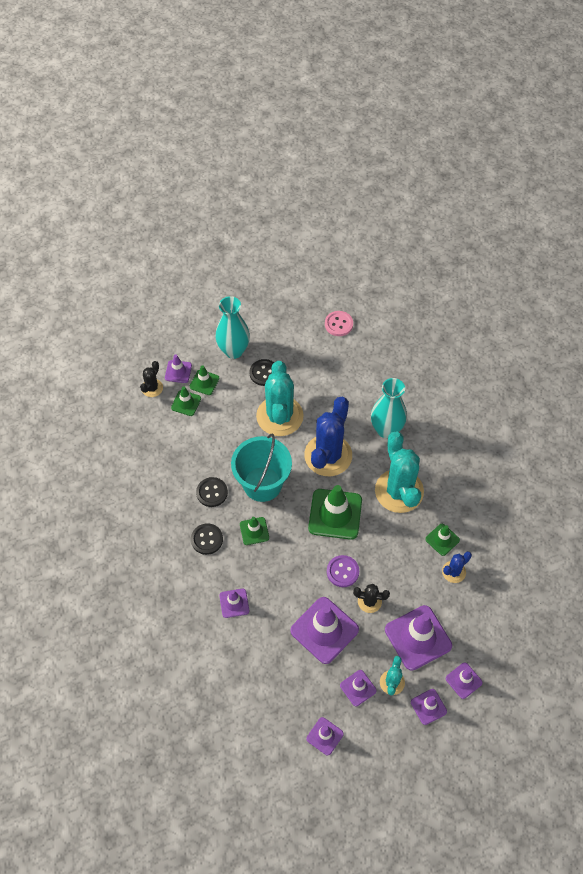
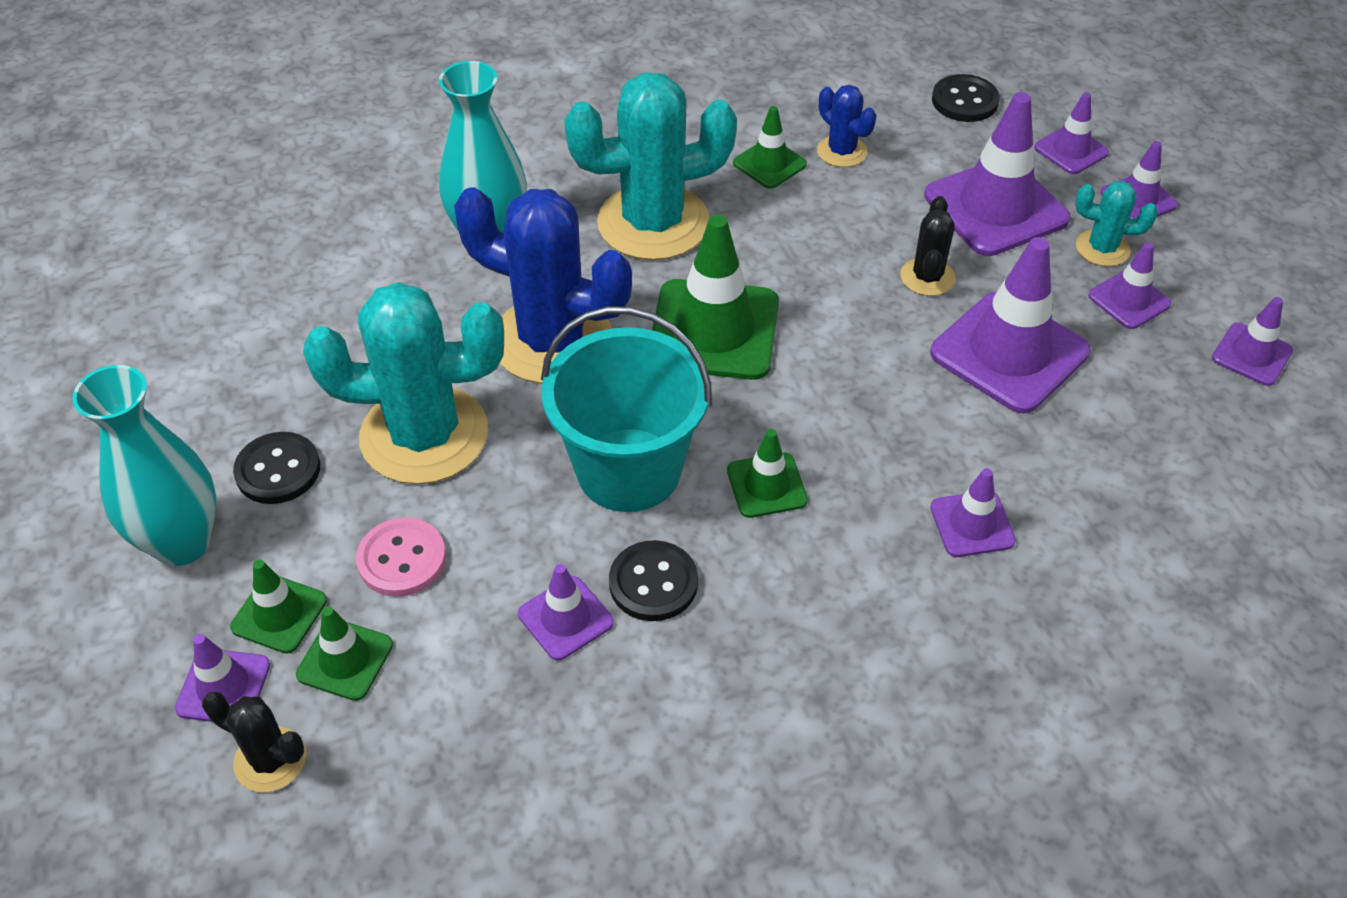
camera: 90 degrees left, 10 degrees down
(198, 466) = (565, 618): none -> purple traffic cone
(207, 539) = (797, 590): black button -> black button (964, 101)
(338, 324) = (159, 315): pink button -> pink button (402, 559)
(342, 571) = (861, 319): purple button -> none

